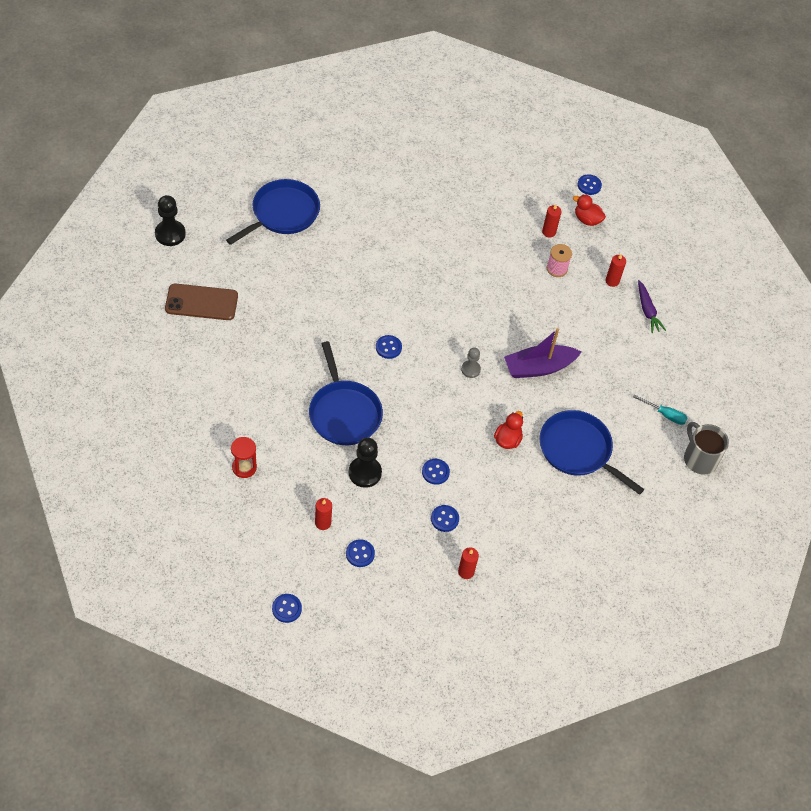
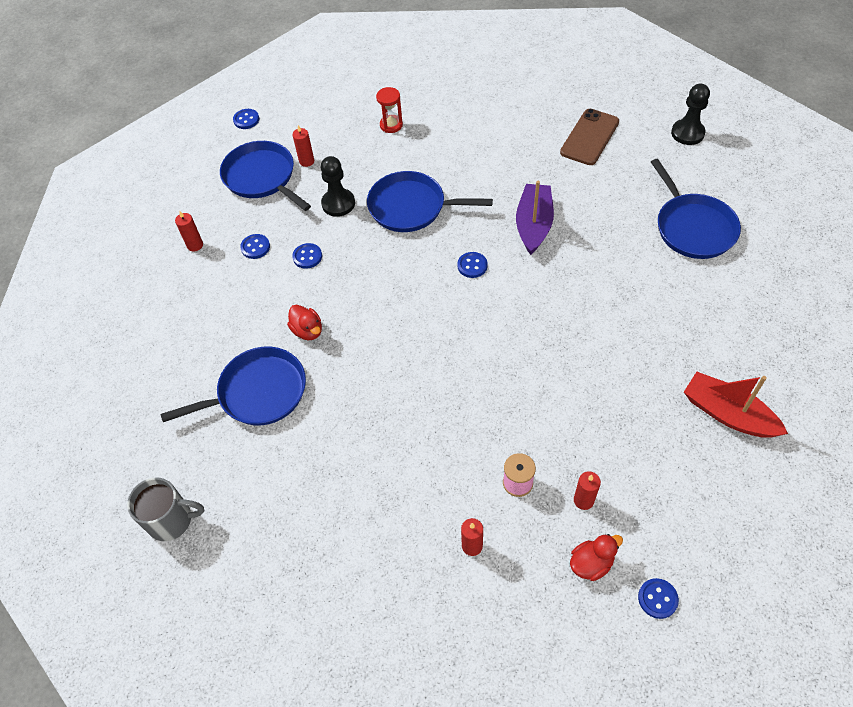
camera: 125 degrees right, 0 degrees up
(360, 554) = (262, 177): blue button -> blue pan
(445, 170) = (728, 414): none -> red boat
(470, 369) = (410, 329): grey pawn -> none
(539, 367) = (381, 398): purple boat -> purple boat (533, 225)
(647, 311) = (405, 569): purple carrot -> none
(665, 414) = (248, 510): turquoise screwdriver -> none

